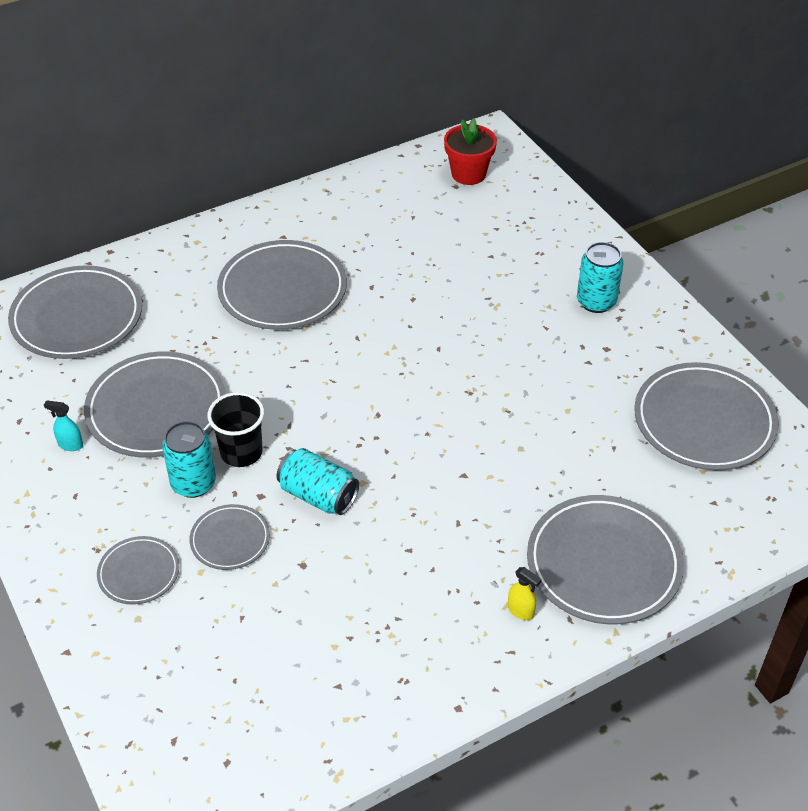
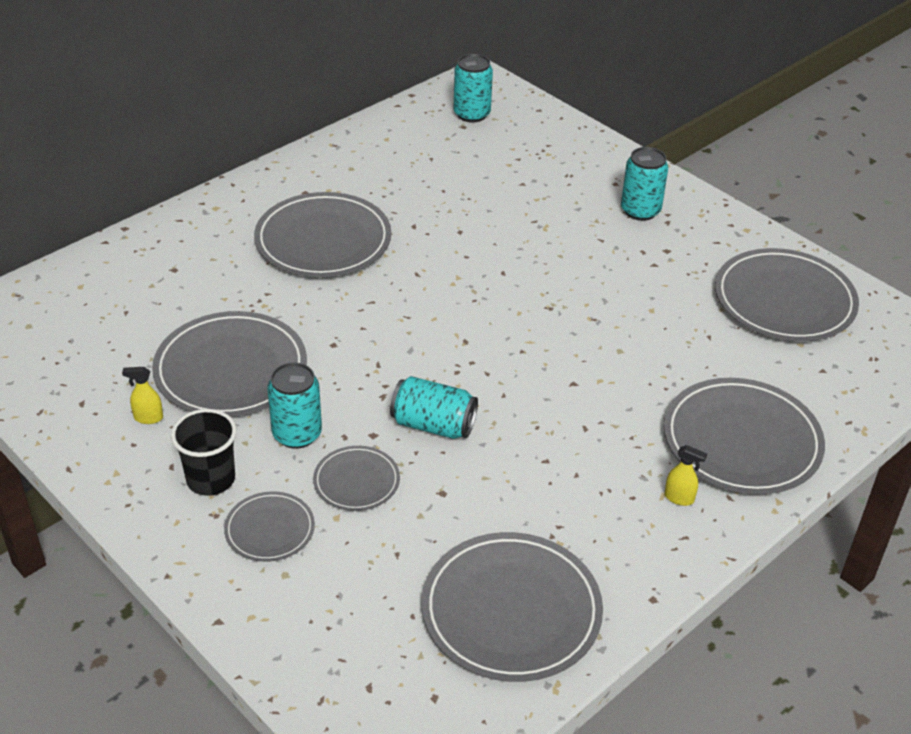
camera: 15 degrees left, 5 degrees down
(70, 445) = (148, 418): turquoise spray bottle -> yellow spray bottle
(77, 317) = (111, 295): grey plate -> grey plate (511, 611)
(241, 452) = (337, 397): black cup -> black cup (211, 479)
(468, 174) = (471, 114): red flower pot -> turquoise can

